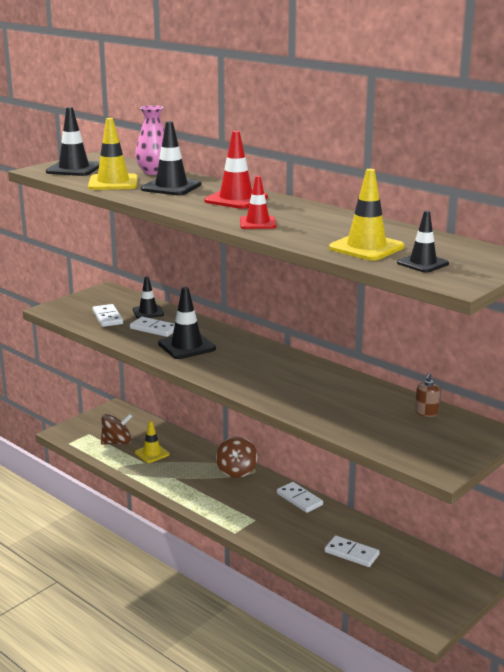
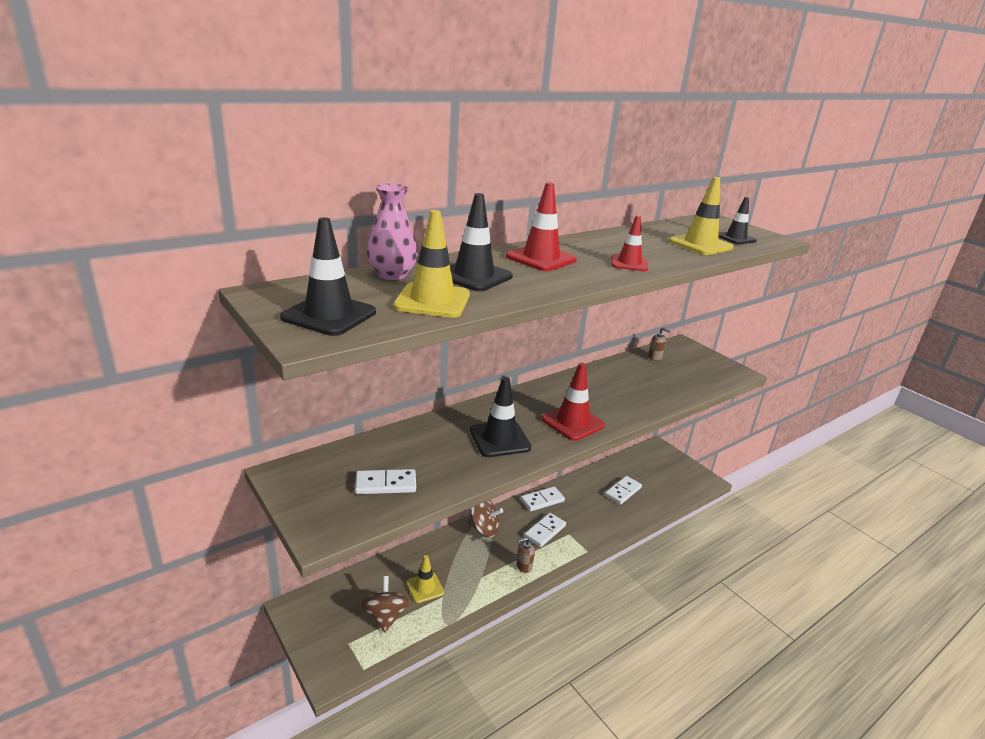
camera: 80 degrees left, 5 degrees up
(148, 312) = (387, 451): black traffic cone -> none
(154, 329) = (441, 453): white domino -> white domino (545, 531)
(196, 497) = (524, 566): none -> brown soap dispenser
(234, 373) = (572, 422): none -> red traffic cone

